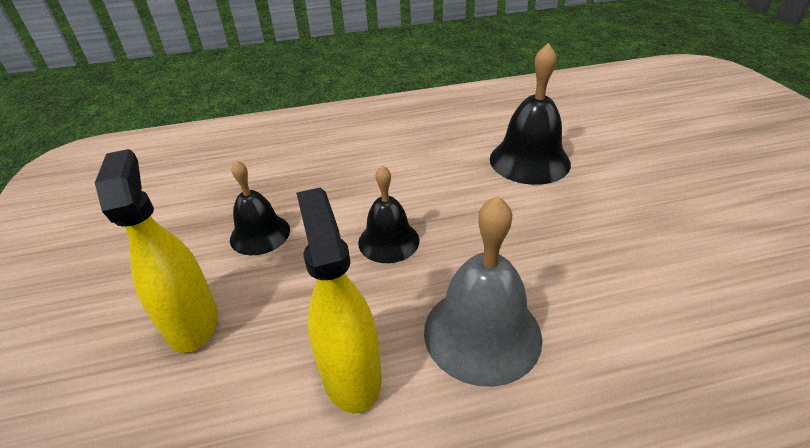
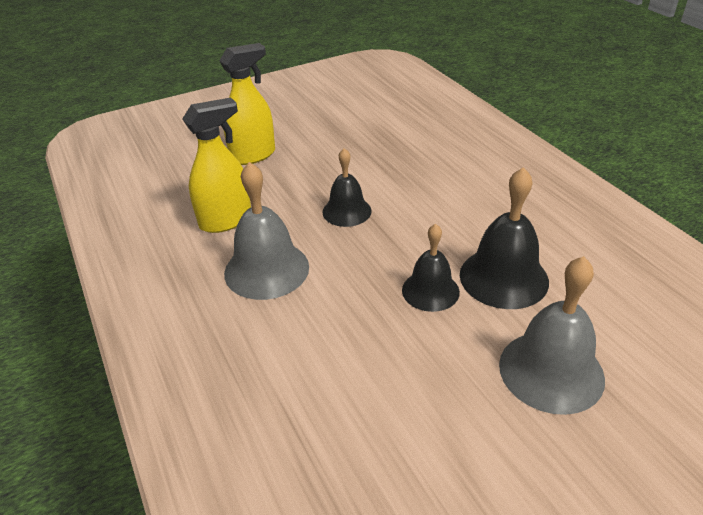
camera: 75 degrees right, 0 degrees up
(260, 234) = (334, 155): black bell -> black bell (430, 290)
(642, 163) = (551, 371): none -> grey bell

